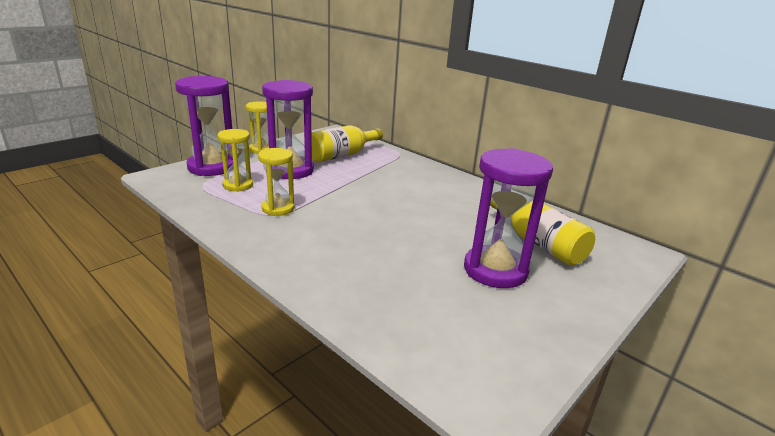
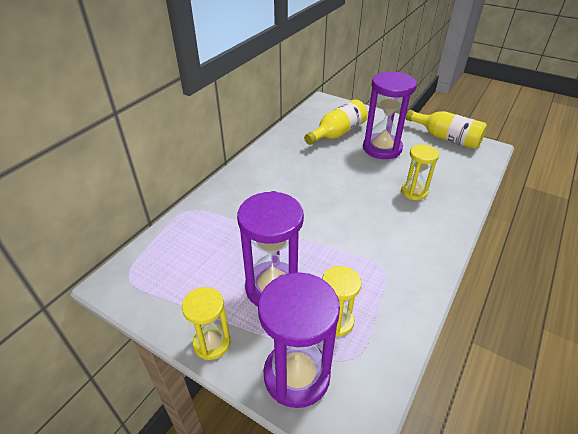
camera: 100 degrees left, 15 degrees up
(278, 208) = (368, 268): yellow hourglass -> yellow hourglass (414, 192)
(342, 155) = (208, 255): yellow bottle -> yellow bottle (446, 138)

